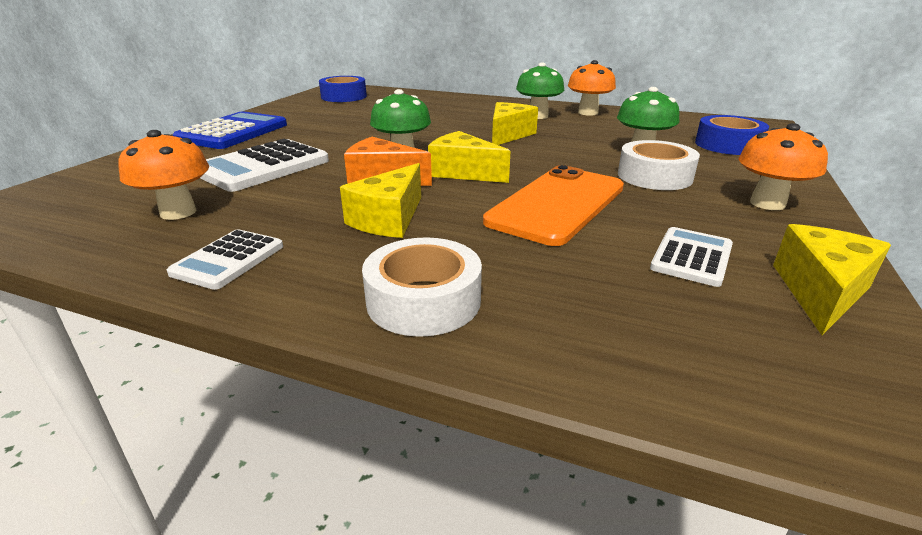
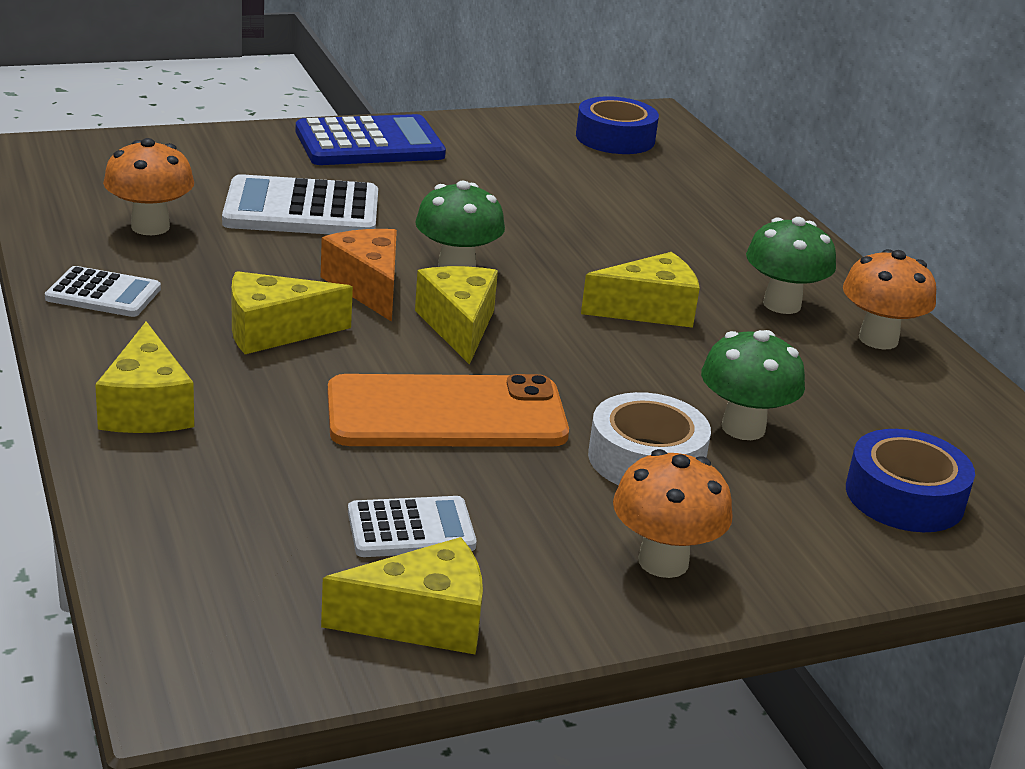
camera: 45 degrees right, 0 degrees up
(228, 260) = (103, 294): white calculator -> white calculator turned 150 degrees counterclockwise
(423, 300) = (146, 407): white tape -> yellow cheese

